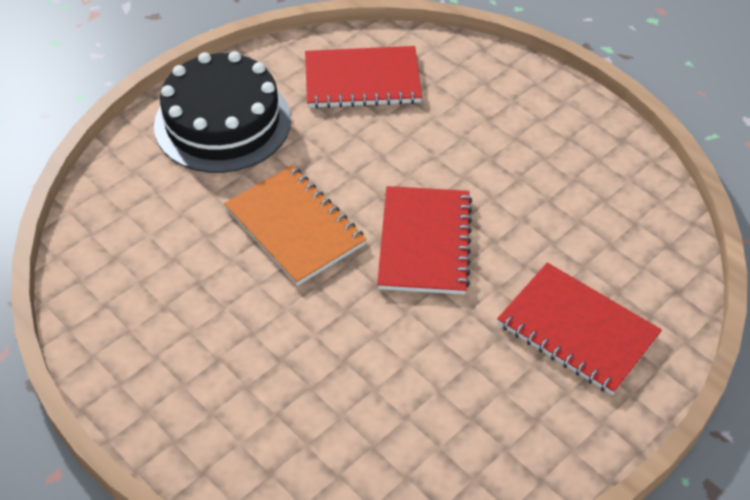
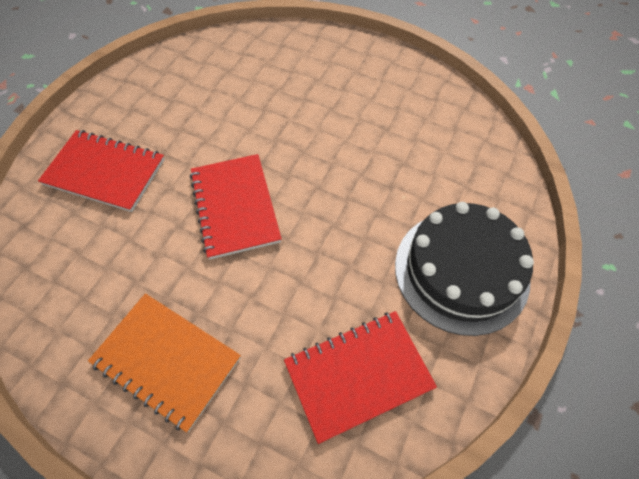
camera: 160 degrees right, 10 degrees up
(294, 227) = (342, 189): orange notebook -> orange notebook (167, 360)

